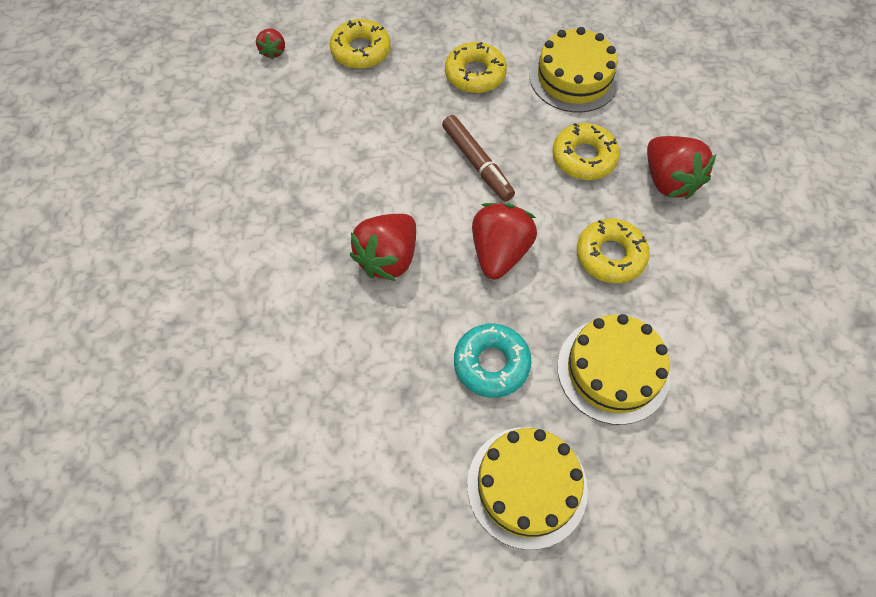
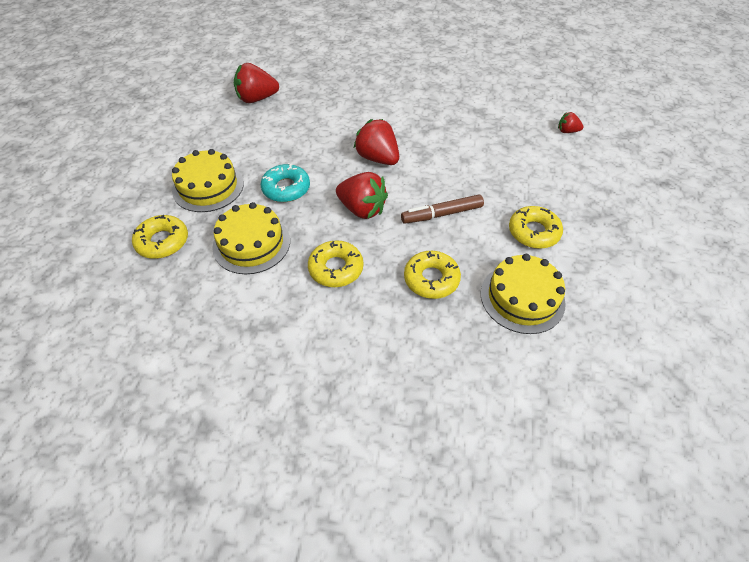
camera: 105 degrees right, 10 degrees down
(361, 51) = (565, 173): yellow donut -> yellow donut (162, 241)
(669, 181) = (391, 331): red strawberry -> red strawberry (257, 99)

